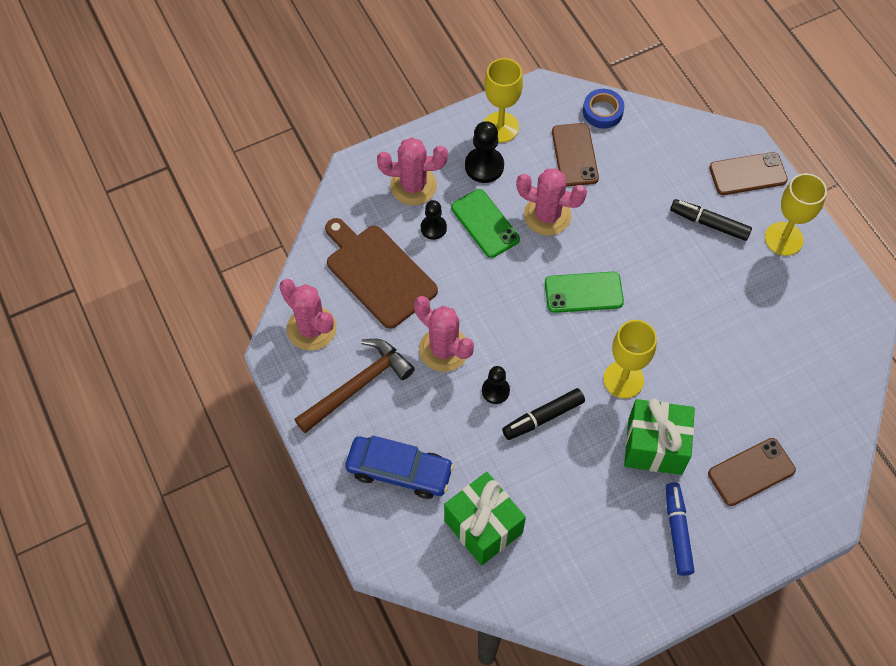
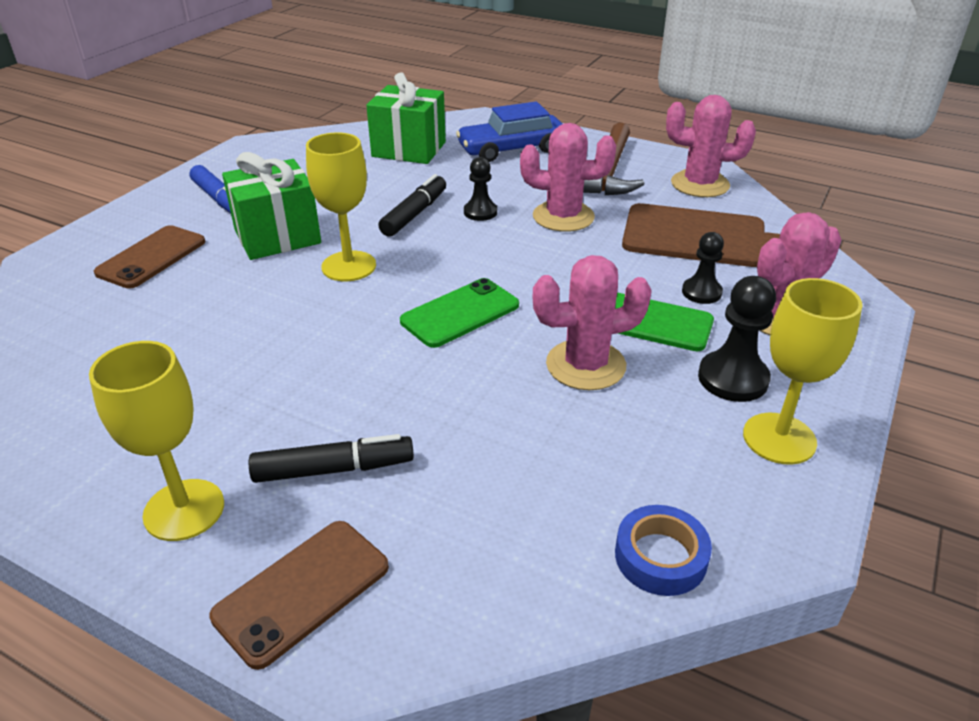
camera: 145 degrees right, 25 degrees down
(575, 155) = (630, 459): brown phone -> none

